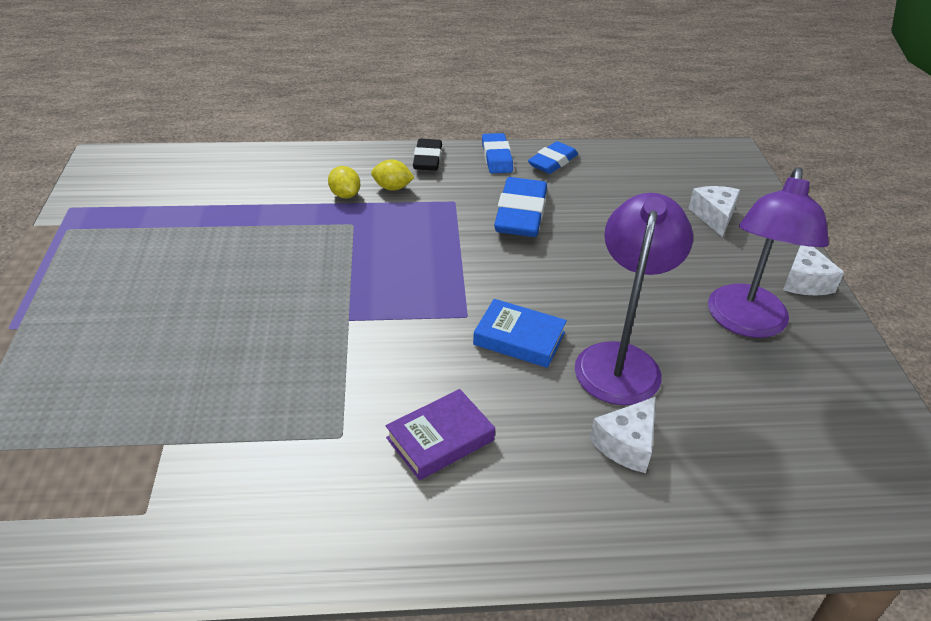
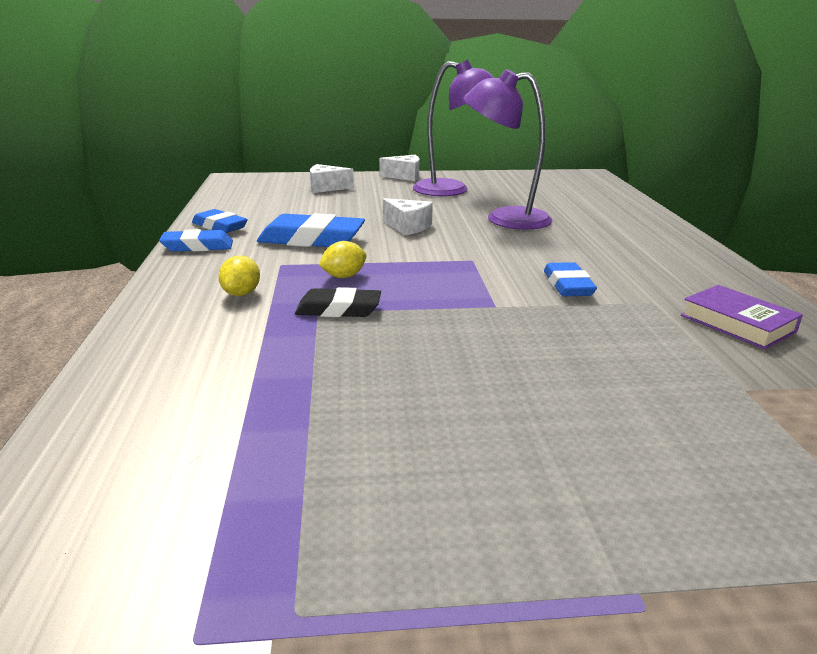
camera: 90 degrees left, 15 degrees down
(345, 195) = (248, 320): yellow lemon -> yellow lemon (344, 276)
(392, 377) = (568, 285): none -> blue eraser
(427, 159) = (182, 277): black eraser -> black eraser (338, 309)
(440, 439) = (625, 268): purple book -> purple book (737, 323)
(519, 338) = (494, 244): blue book -> none
(626, 444) = (586, 221): white cheese -> white cheese (408, 227)

